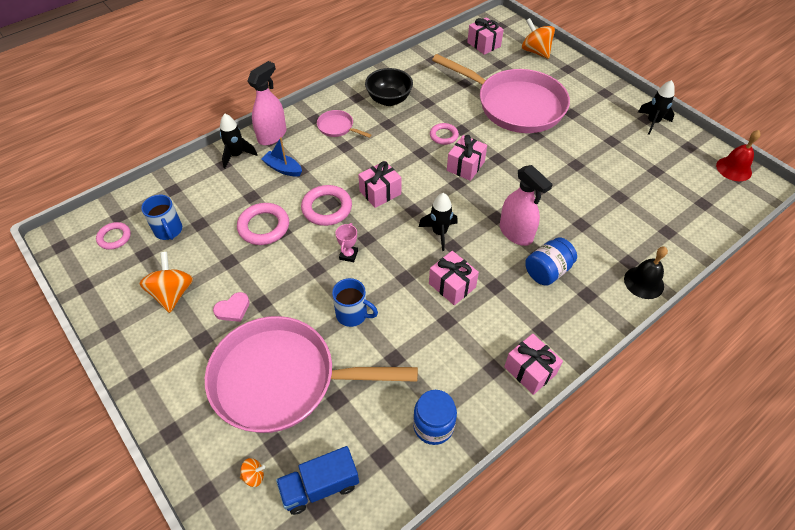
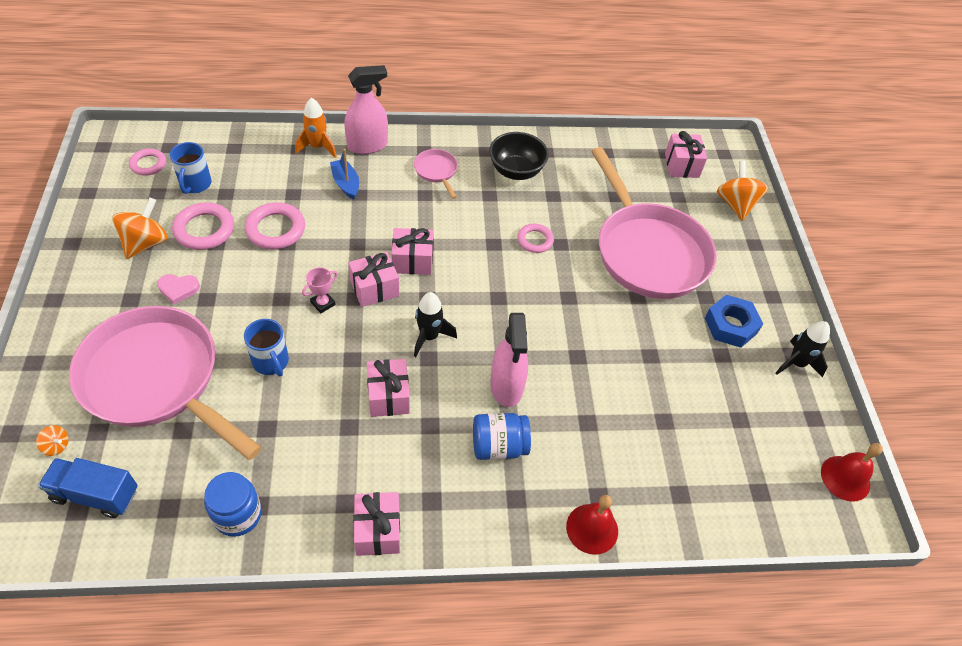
camera: 30 degrees right, 0 degrees up
(237, 155) = (317, 147): black rocket -> orange rocket
(327, 208) = (348, 246): pink ring -> pink ring (204, 230)
(465, 166) = (525, 285): pink gift -> pink gift (374, 288)
(600, 121) = (730, 325): none -> blue nut
(644, 282) = (592, 528): black bell -> red bell

